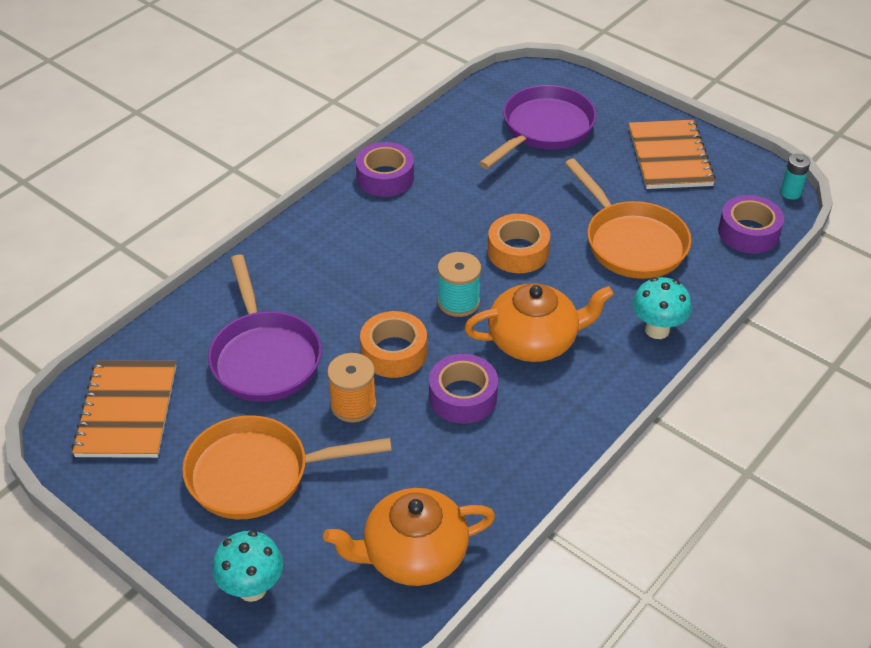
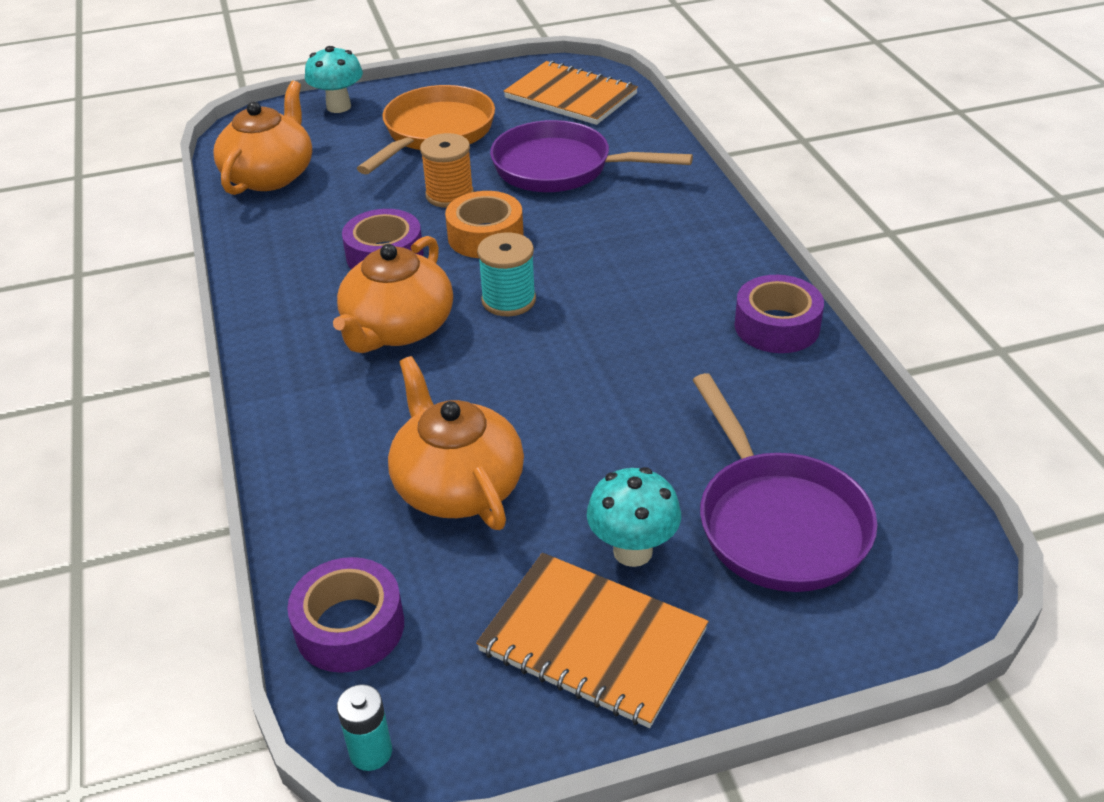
camera: 125 degrees right, 5 degrees down
(518, 252) = (541, 376): orange tape -> none
(631, 242) = (457, 485): orange pan -> orange teapot
(657, 330) = (303, 427): turquoise mushroom -> turquoise mushroom (632, 551)

